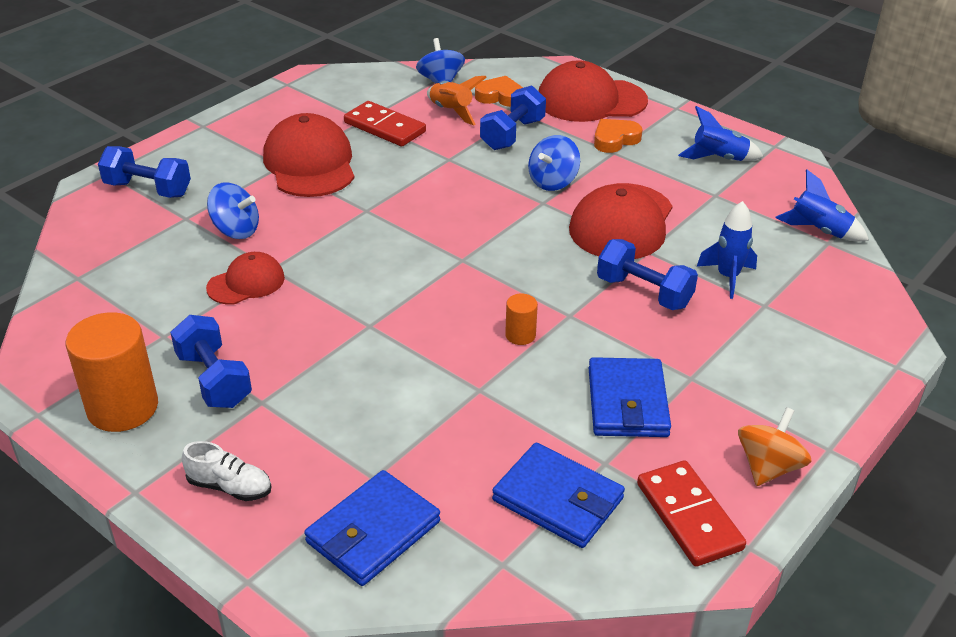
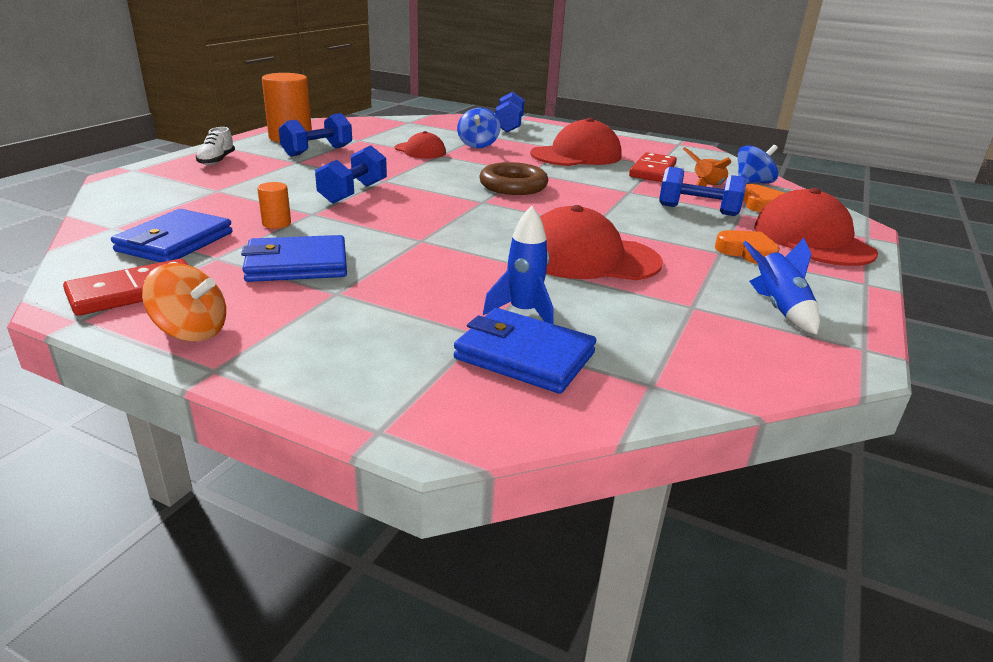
camera: 75 degrees right, 10 degrees down
(373, 532) = (162, 193): blue wallet -> blue wallet (524, 356)
(414, 230) = (513, 186): none -> brown ring
(520, 335) = (385, 223): orange cylinder -> orange cylinder (276, 223)
(553, 182) = (633, 228): blue spinning top -> none
(644, 292) = (471, 269): blue dumbbell -> blue dumbbell (353, 193)
(819, 231) = (674, 377): blue rocket -> none

